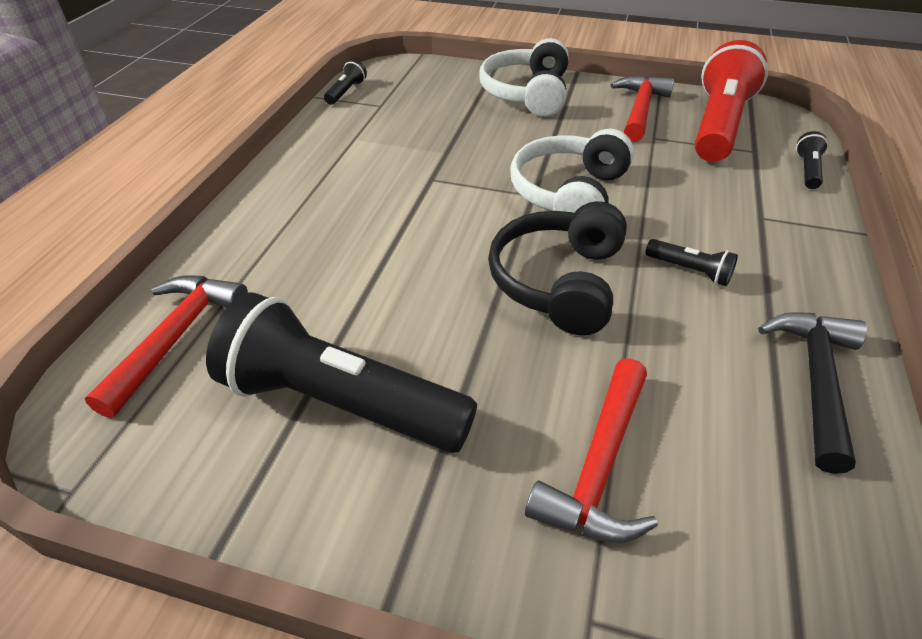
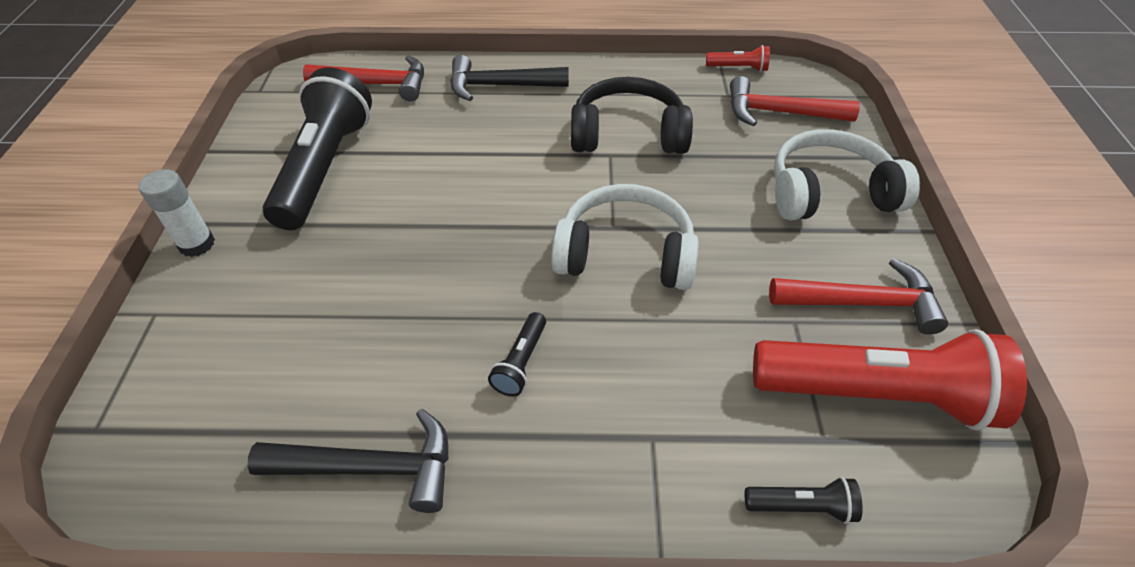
camera: 75 degrees right, 5 degrees up
(266, 230) = (500, 86): none -> black hammer
(346, 92) = (738, 68): black flashlight -> red flashlight
(451, 568) = (197, 244): none -> white glue stick
(559, 282) = (477, 262): black headphones -> black headphones (628, 134)
(599, 466) = (270, 308): red hammer -> red hammer (779, 113)

